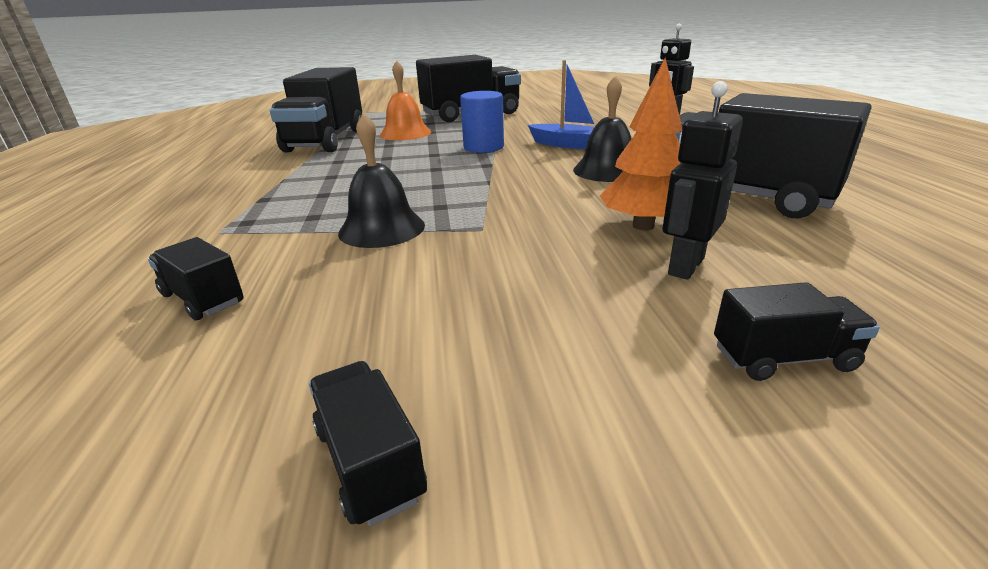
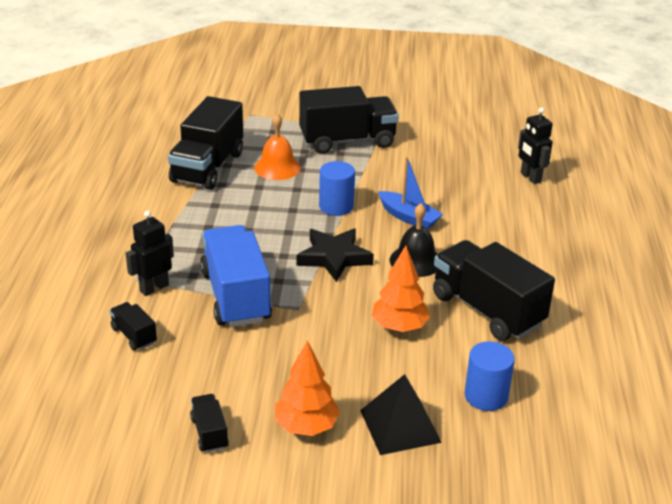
camera: 10 degrees right, 5 degrees up
(382, 228) = (236, 296): black bell -> blue truck
(504, 180) = (334, 258): none -> black star
(596, 398) = (306, 427): none -> orange tree
(685, 266) = (399, 364): black robot -> black robot (154, 288)
(783, 358) = (400, 426): black truck -> black pyramid
(869, 284) = (486, 396): none -> blue cylinder

